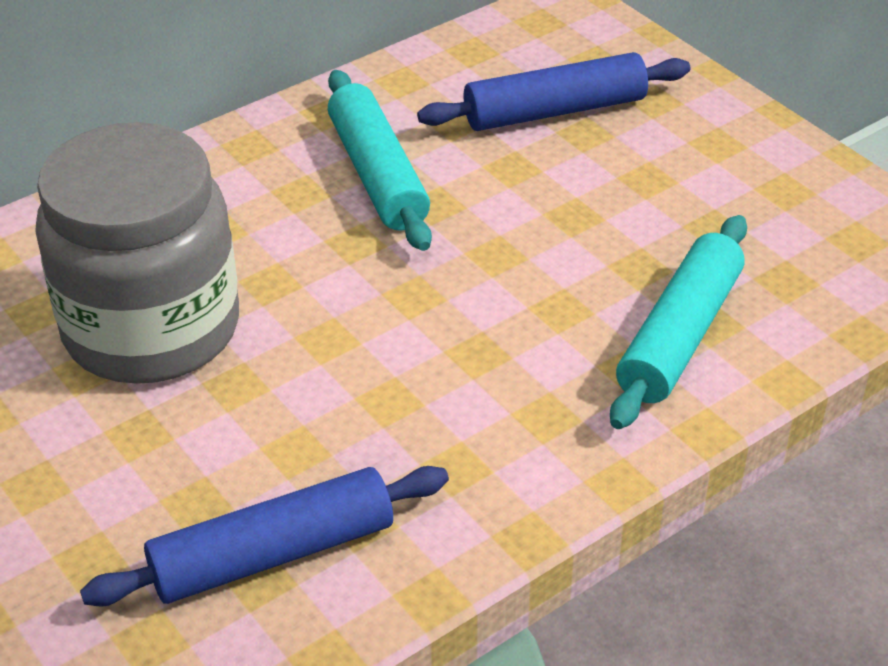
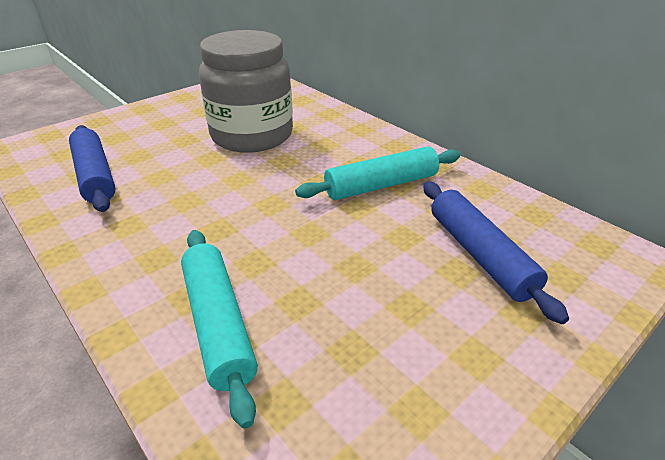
camera: 85 degrees right, 5 degrees down
(680, 335) = (218, 324): turquoise rolling pin -> turquoise rolling pin turned 45 degrees clockwise

